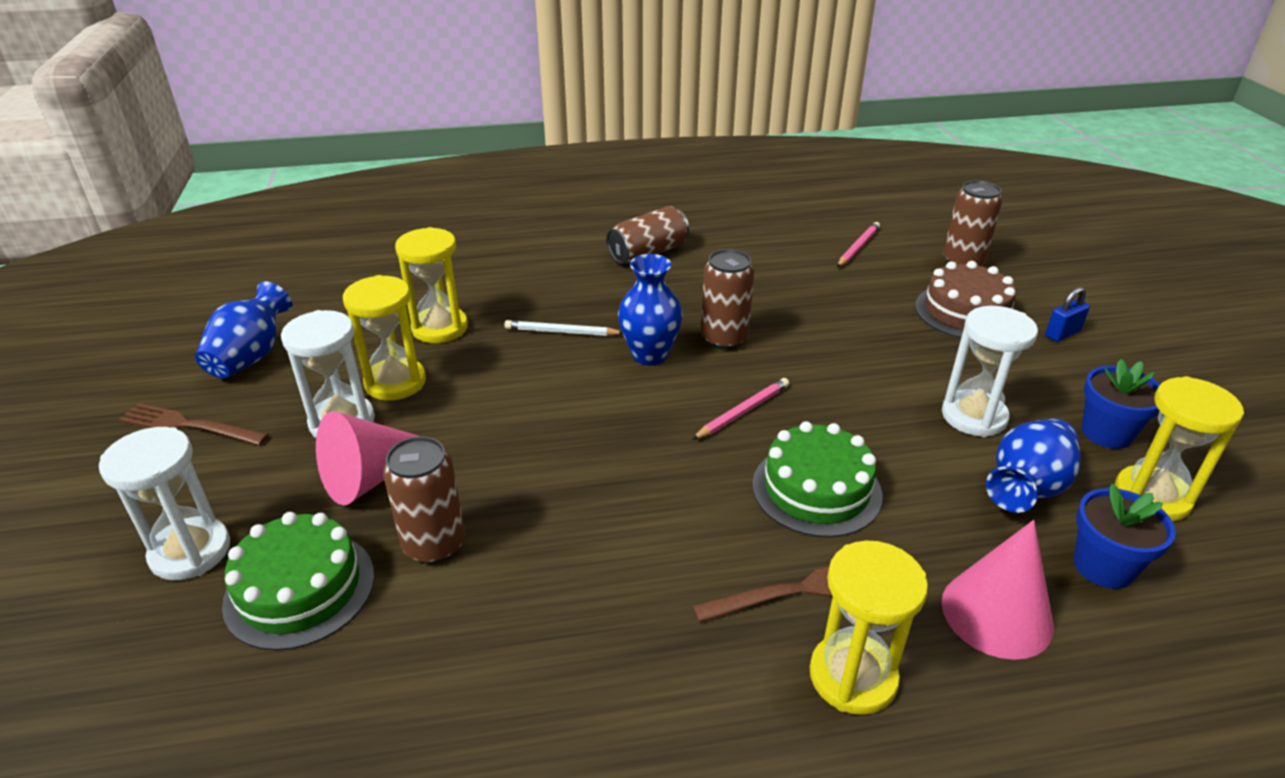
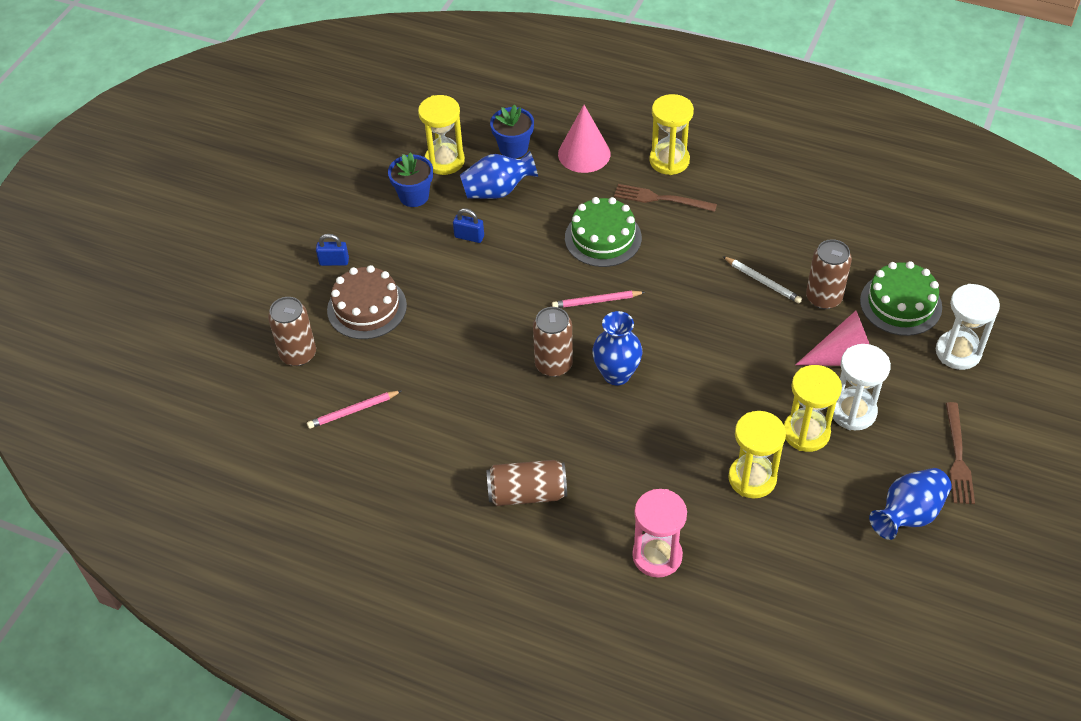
camera: 145 degrees left, 15 degrees up
(190, 426) = (957, 457): brown fork -> brown fork turned 45 degrees clockwise
(500, 256) = (657, 556): none -> pink hourglass
(561, 332) = (663, 428): white pencil -> white pencil (762, 281)
(973, 416) = (469, 237): white hourglass -> blue padlock

